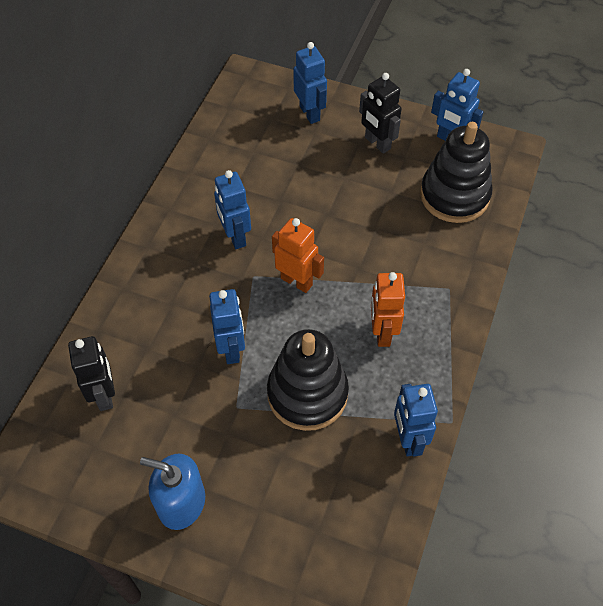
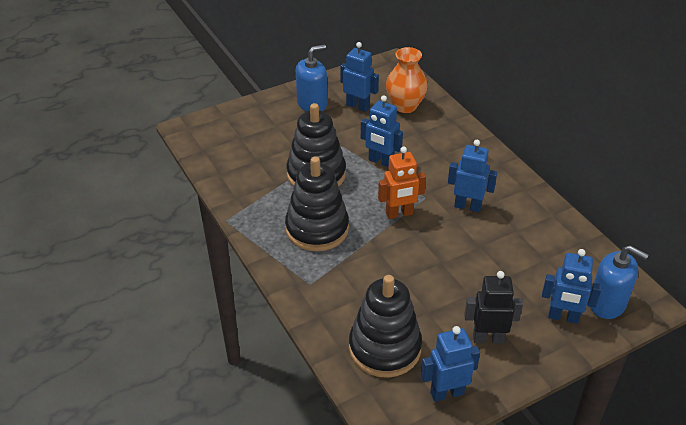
camera: 130 degrees right, 15 degrees down
(104, 394) = (405, 106): black robot -> orange vase
(269, 96) = (607, 303): none -> blue soap dispenser
(382, 332) = (317, 229): orange robot -> black stacking toy
(408, 439) = (240, 196): blue robot -> blue robot (358, 106)

